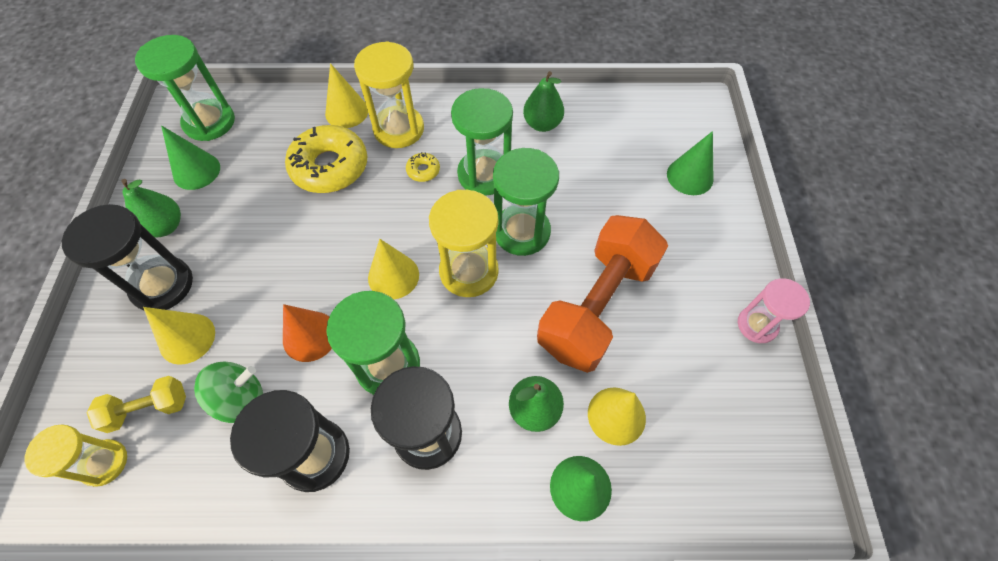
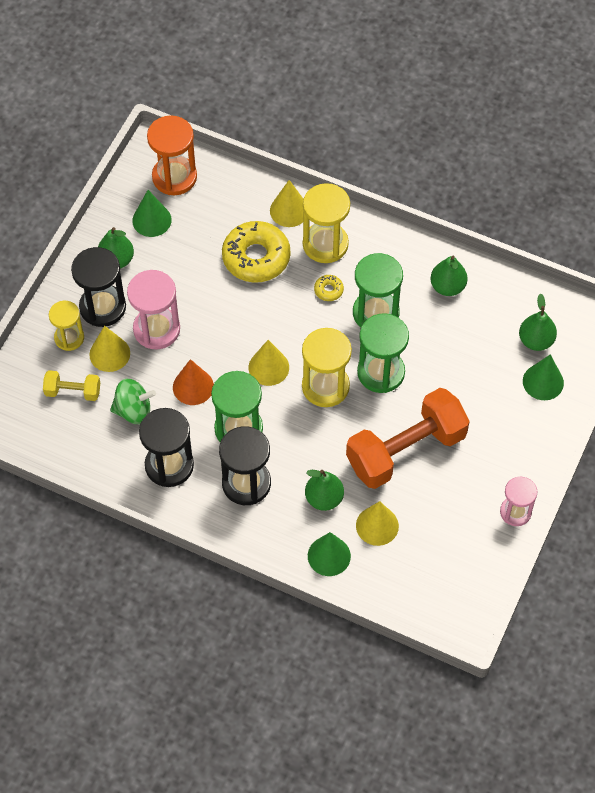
camera: 25 degrees right, 0 degrees up
(104, 463) = (38, 414): yellow hourglass -> yellow hourglass (69, 338)
(209, 122) = (174, 177): green hourglass -> orange hourglass
(240, 285) = (156, 329): none -> pink hourglass
(657, 141) = (536, 340): none -> green pear

